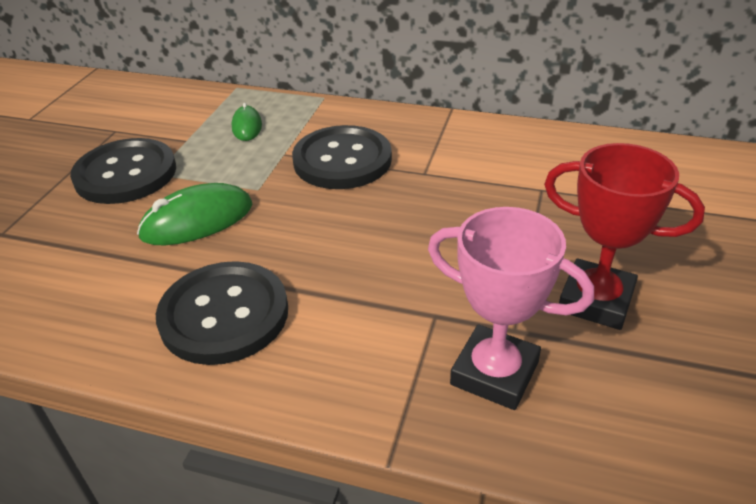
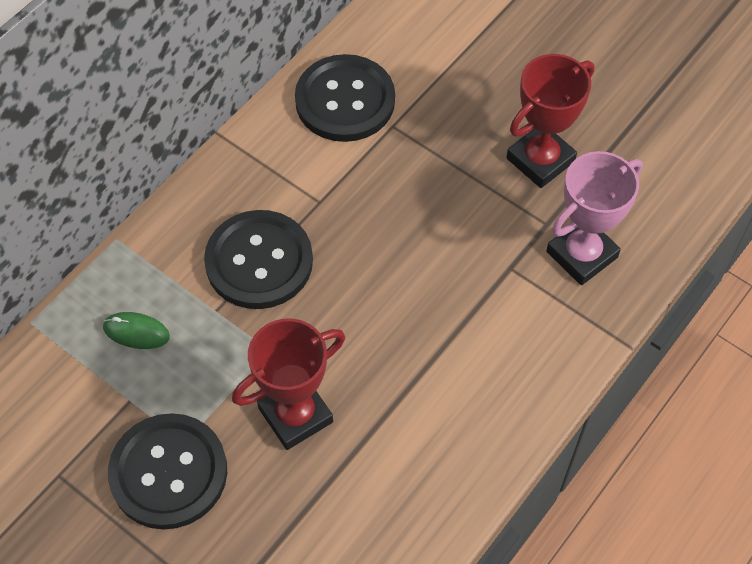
camera: 70 degrees left, 20 degrees up
(197, 220) = (295, 415): green mouse -> red trophy
(224, 315) = (443, 417): black button -> black button (345, 100)

